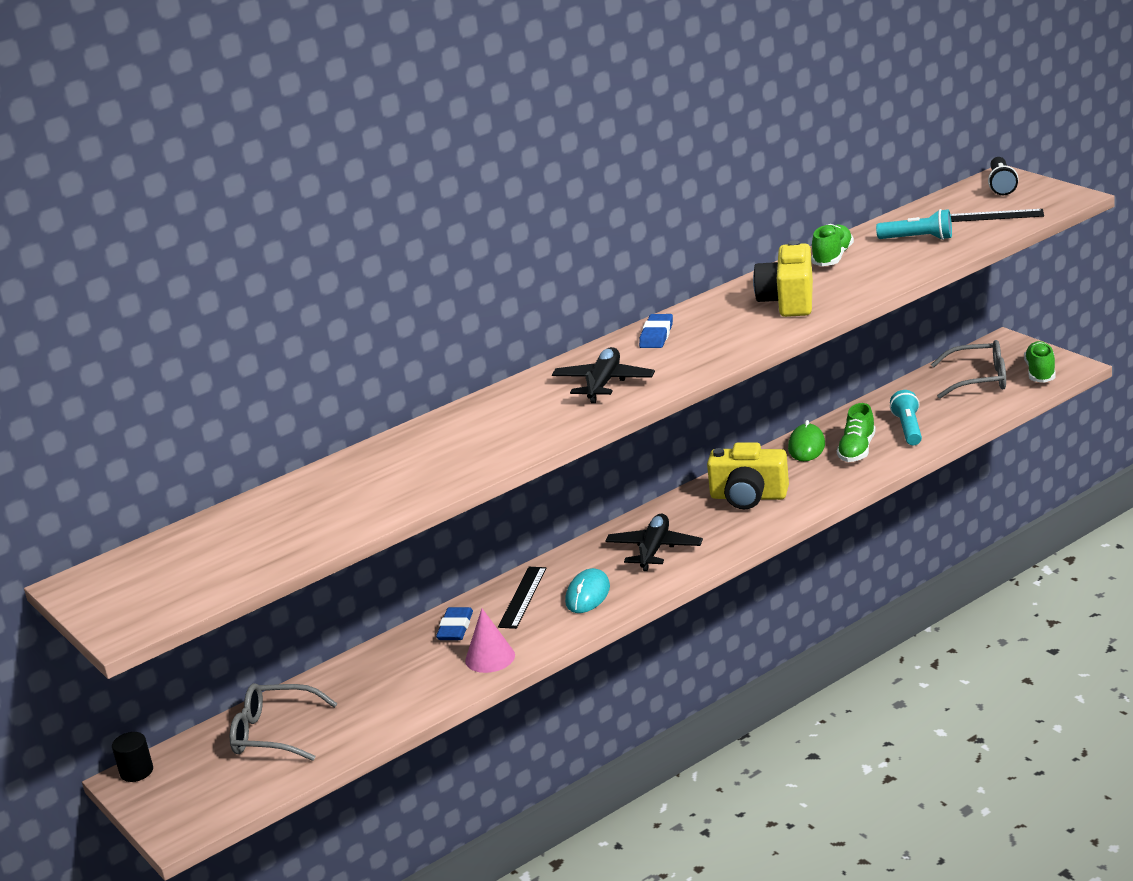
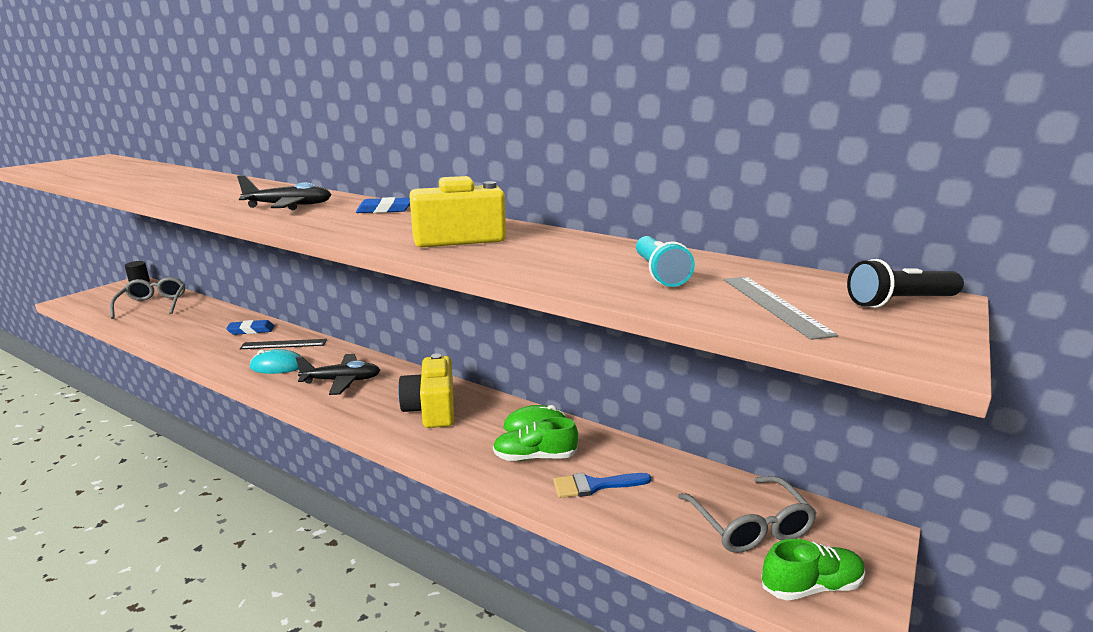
camera: 65 degrees right, 5 degrees down
(490, 657) = (203, 347): pink cone -> none
(832, 257) = (580, 244): green shoe -> none
(908, 428) = (595, 485): turquoise flashlight -> blue brush
(992, 216) = (774, 305): black ruler -> grey ruler

